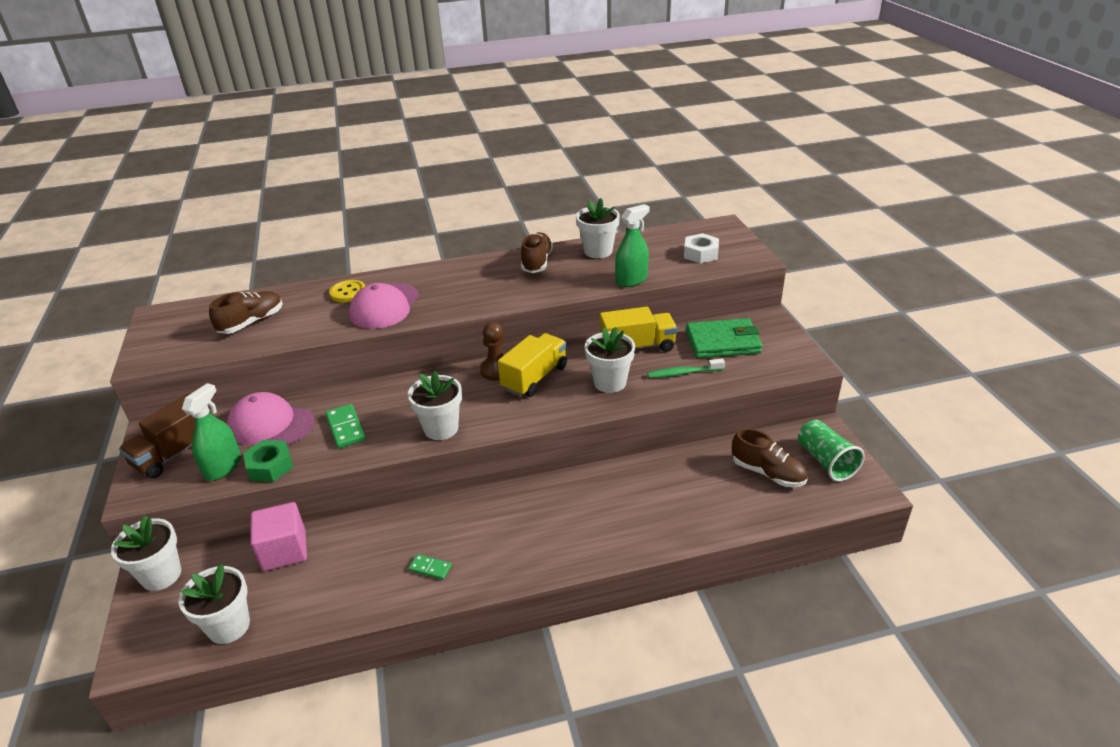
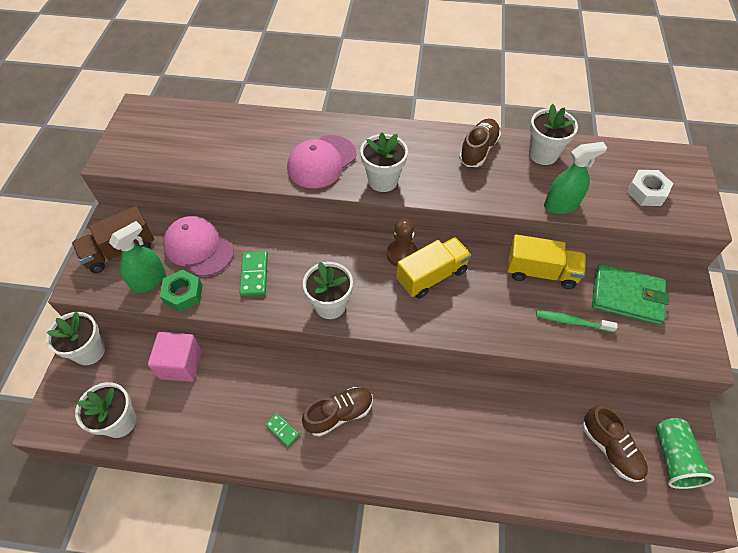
camera: 20 degrees right, 20 degrees up
(252, 322) = (207, 143): brown shoe -> brown shoe (339, 414)
(348, 293) = (297, 133): yellow button -> none
(610, 382) = (497, 307): white flower pot -> white flower pot (383, 180)

